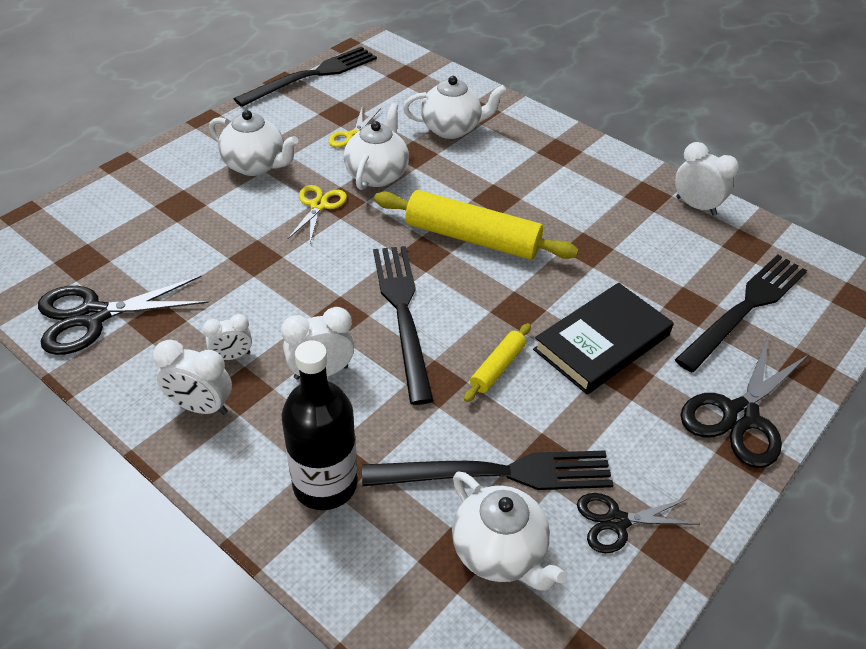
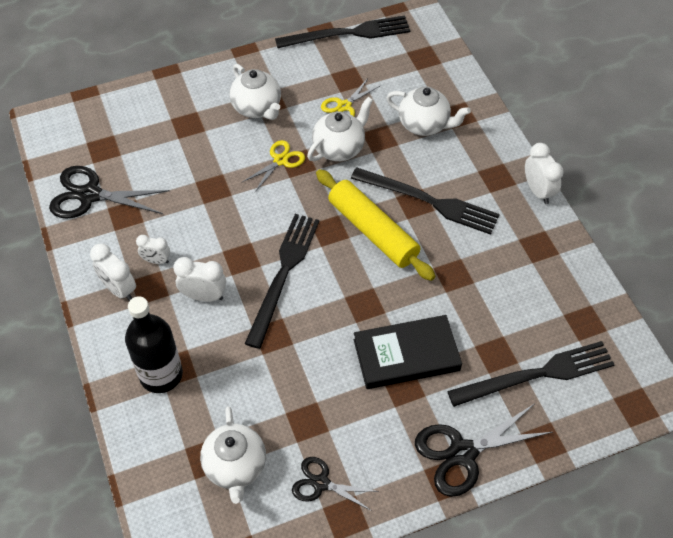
camera: 30 degrees right, 10 degrees up
(497, 368) = (320, 342): yellow rolling pin -> none
(497, 473) = (269, 416): black fork -> black fork (429, 201)
(695, 206) = (571, 271): white clock -> white clock (538, 191)

